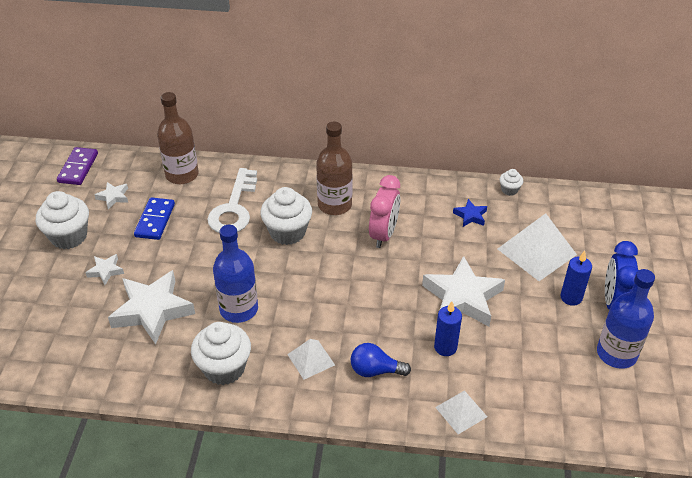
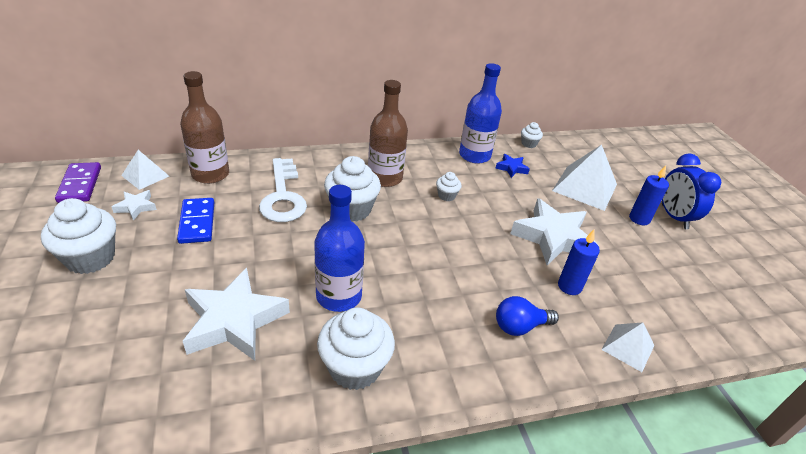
camera: 25 degrees left, 5 degrees down
(106, 271) = (154, 288): white star -> none
(311, 359) = (447, 332): white pyramid -> white pyramid (145, 175)
(384, 234) = (446, 196): pink clock -> white cupcake
(616, 353) = (710, 258): blue bottle -> blue bottle (474, 155)

